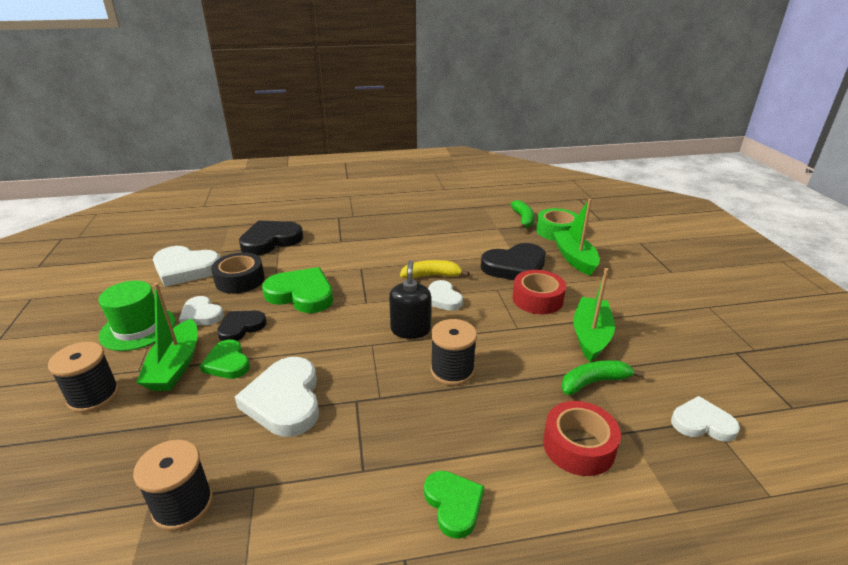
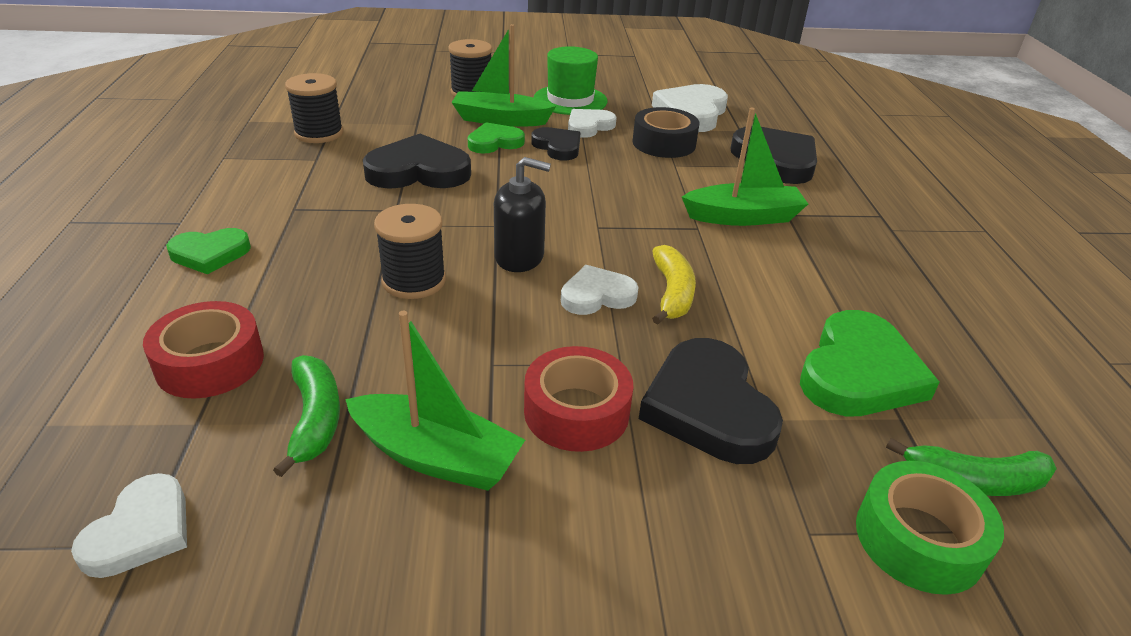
camera: 95 degrees right, 5 degrees up
(285, 400) = (418, 171): white heart -> black heart
(301, 294) = (625, 181): green heart -> green heart (859, 373)
(574, 258) = (757, 531): green boat -> green boat (743, 217)

